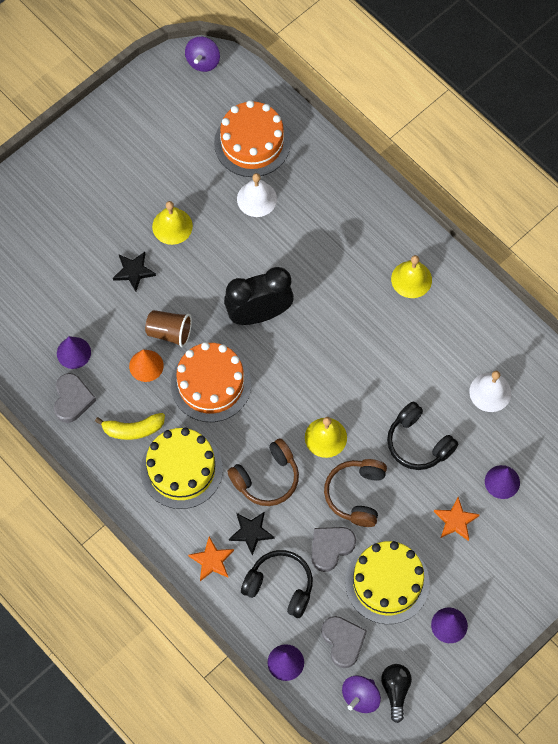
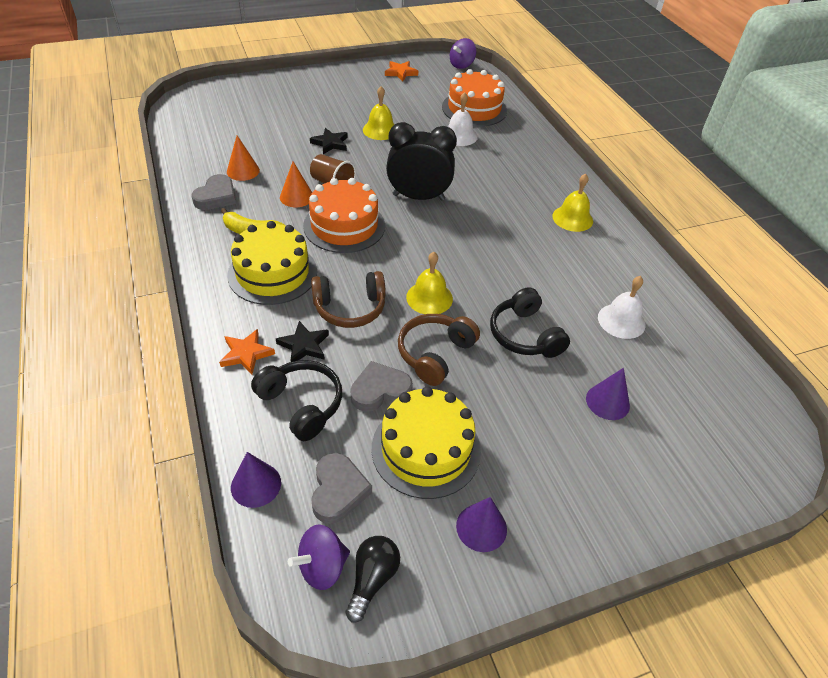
camera: 20 degrees right, 20 degrees down
(73, 352) = (243, 171): purple cone -> orange cone
(455, 521) = (537, 418): orange star -> orange star (400, 73)

